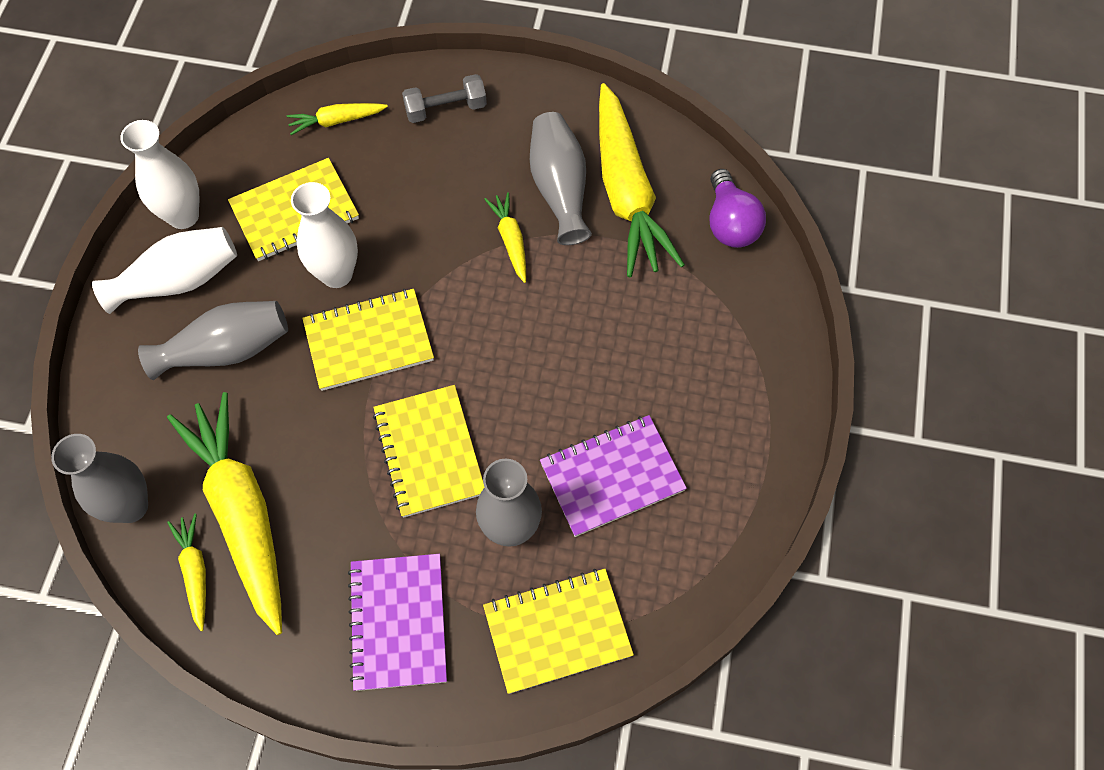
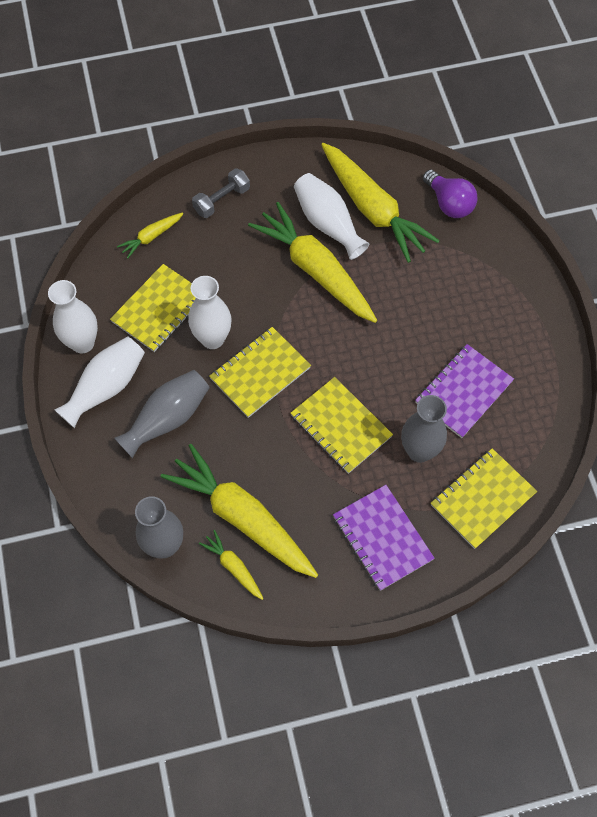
camera: 25 degrees left, 0 degrees up
(510, 240) = (315, 270): yellow carrot -> yellow carrot, size x2.20
(559, 188) = (328, 224): grey vase -> white vase

